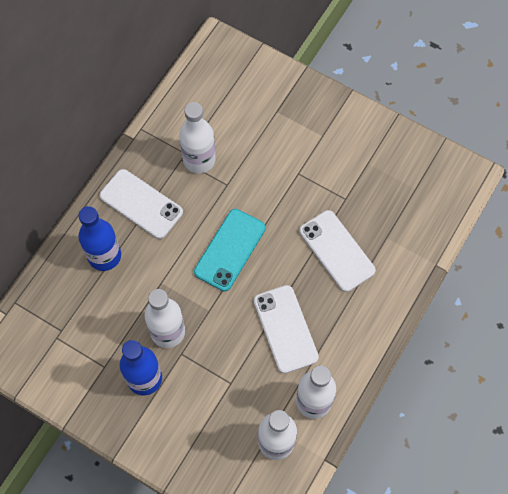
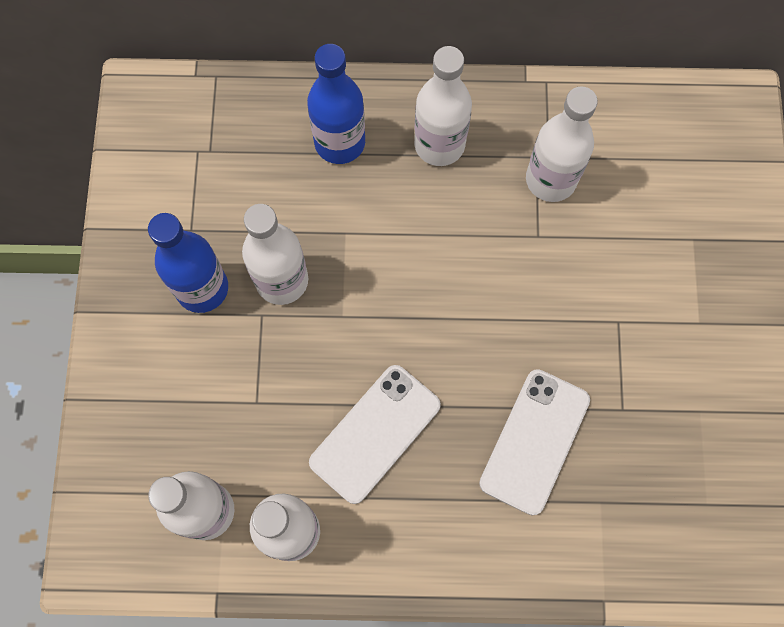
camera: 60 degrees right, 5 degrees up
(141, 204) = (439, 144): white phone -> white bottle
(230, 250) = (445, 294): turquoise phone -> none

